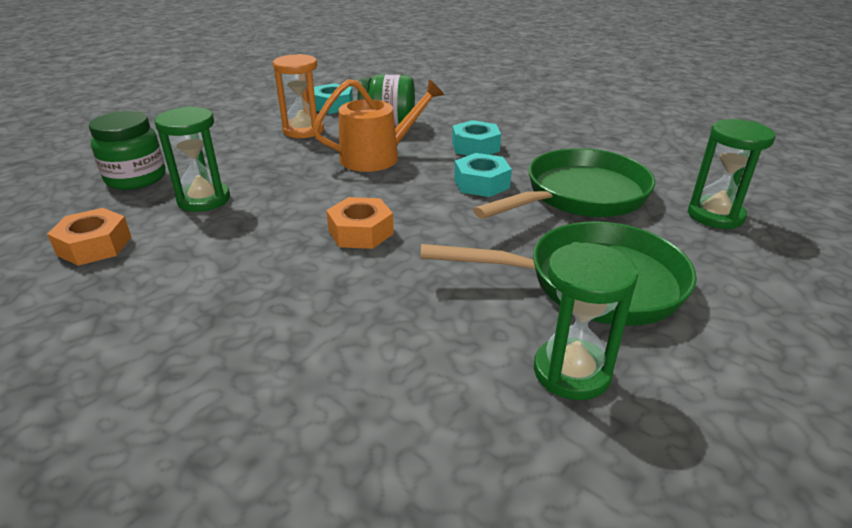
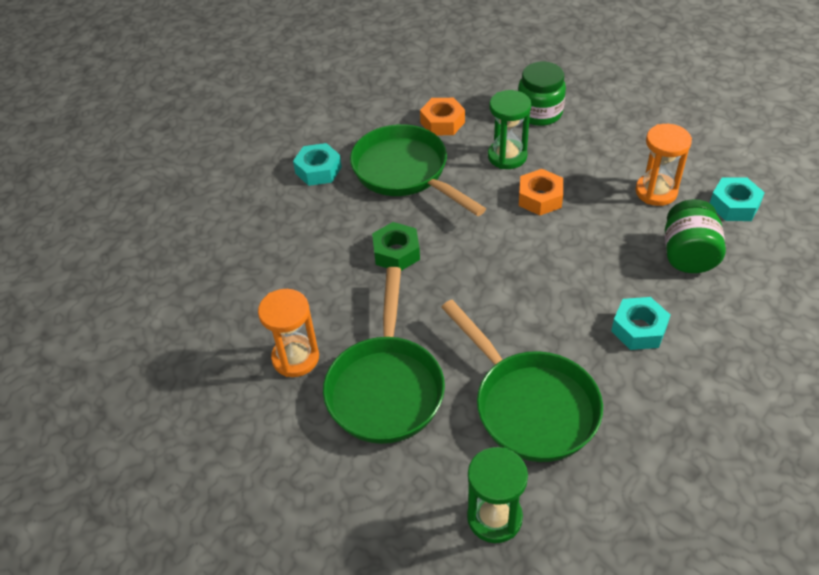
camera: 95 degrees right, 15 degrees up
(189, 277) = (405, 172): none -> green pan
(358, 281) = (396, 252): none -> green nut
(361, 232) = (460, 249): orange nut -> orange nut (540, 198)
(377, 157) = (600, 251): orange watering can -> none
(481, 183) = (550, 329): turquoise nut -> turquoise nut (318, 170)
(571, 372) = (295, 358): green hourglass -> orange hourglass

